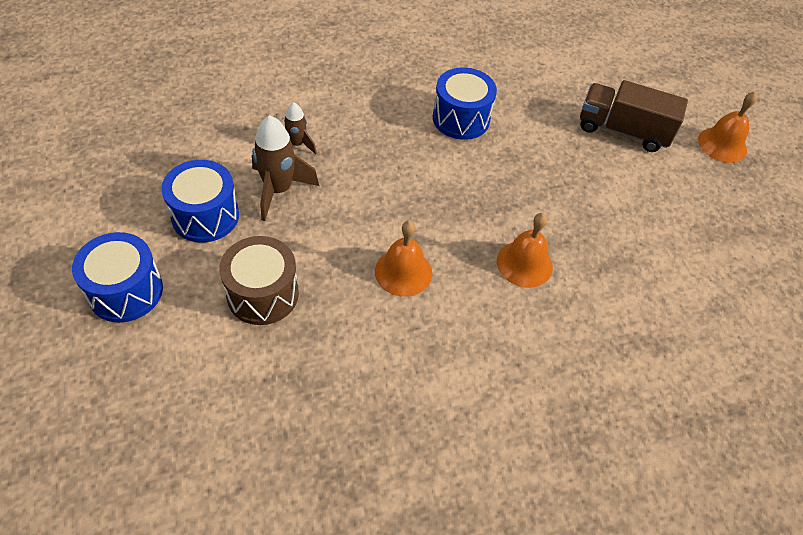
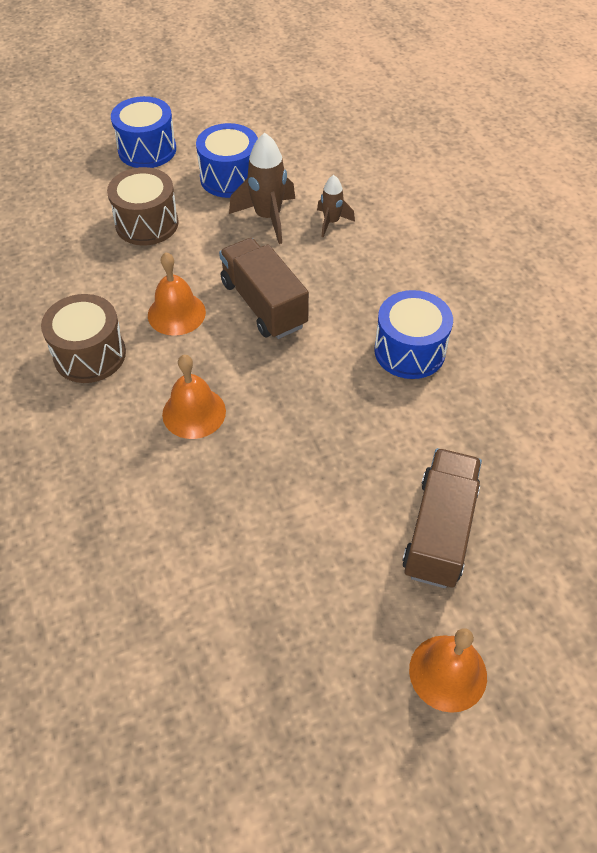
camera: 90 degrees right, 0 degrees up
(399, 204) = (263, 304): none -> brown truck
(453, 347) = (90, 355): none -> brown drum

